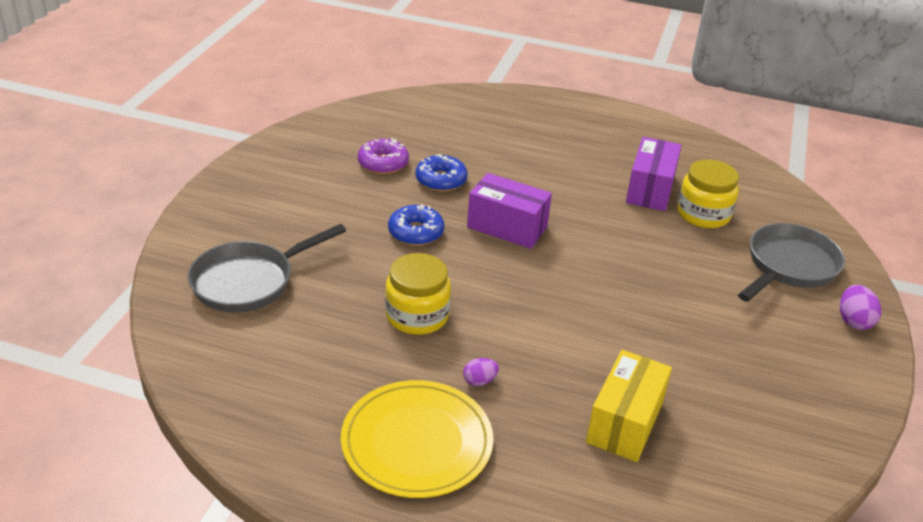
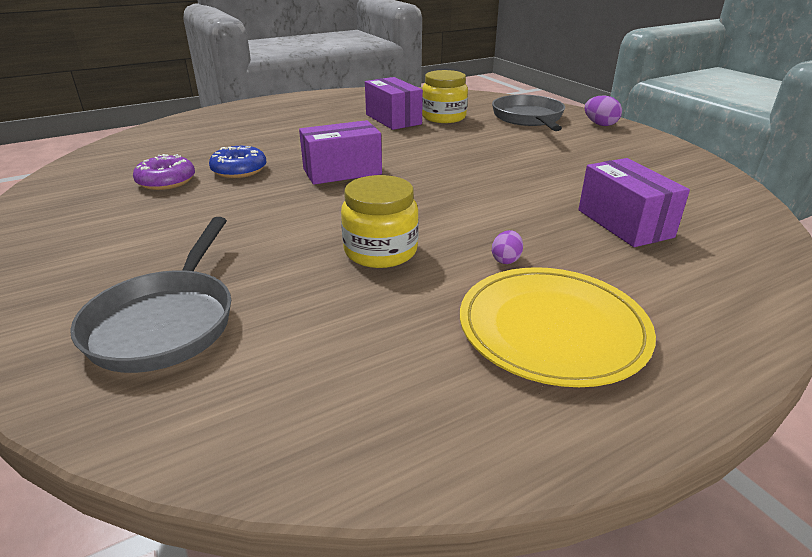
camera: 45 degrees left, 5 degrees down
(416, 232) = (277, 205): blue donut -> none
(624, 422) = (624, 223): yellow box -> purple box

